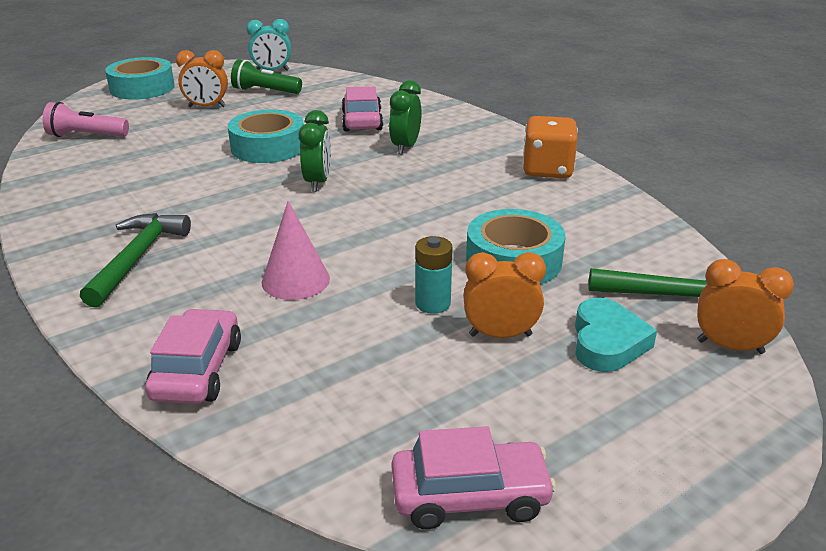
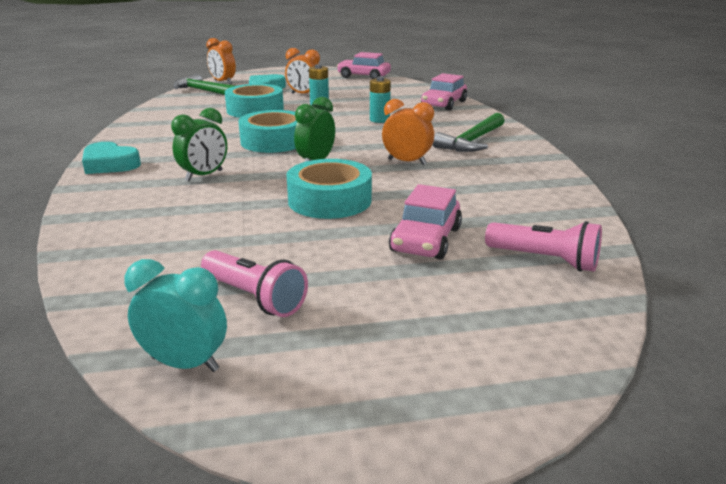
camera: 155 degrees left, 5 degrees down
(142, 88) = (466, 370): turquoise tape -> turquoise tape (273, 141)
(207, 107) = (365, 281): orange clock -> orange clock (407, 162)
(265, 91) = (254, 297): green flashlight -> pink flashlight
(295, 280) = (379, 120): pink cone -> turquoise battery
(362, 121) = (198, 212): pink car -> pink car (426, 240)
(510, 141) = (110, 164): none -> turquoise heart
(547, 170) = (137, 141): orange dice -> none

